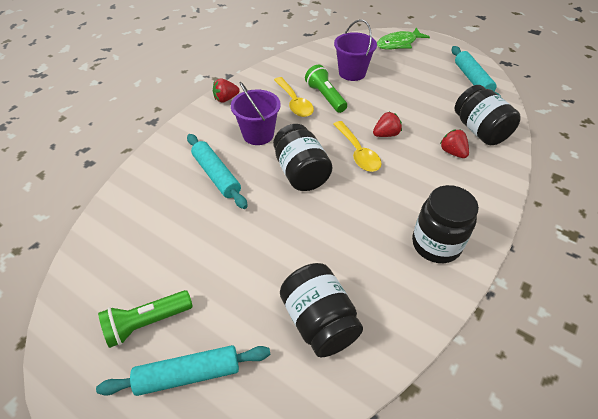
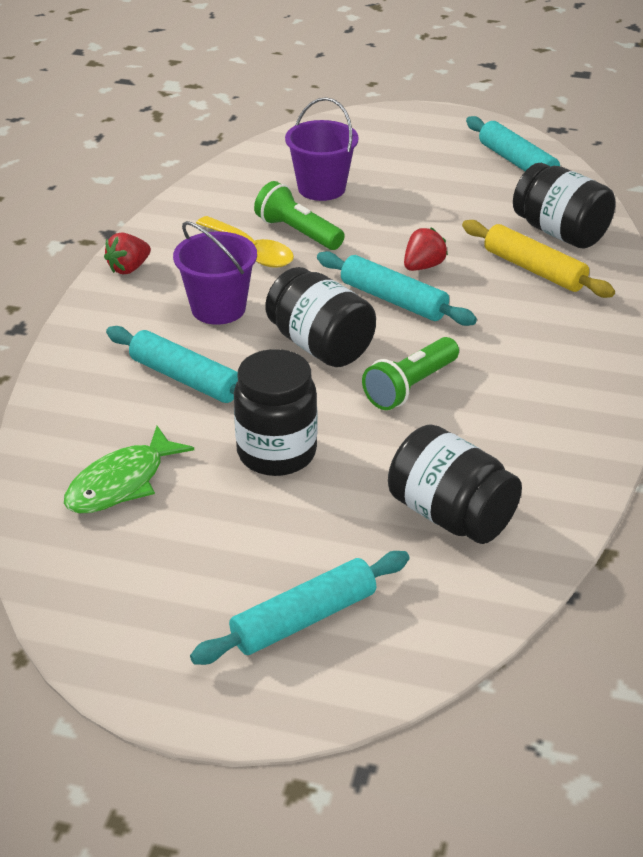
camera: 20 degrees left, 10 degrees down
(147, 323) = (203, 581): green flashlight -> green flashlight (410, 387)
(358, 153) = (393, 300): yellow spoon -> turquoise rolling pin
(398, 43) = (375, 129): green fish -> green fish (121, 483)
(436, 244) = (564, 389): black jar -> black jar (276, 453)
(452, 152) = (534, 270): red strawberry -> yellow rolling pin

